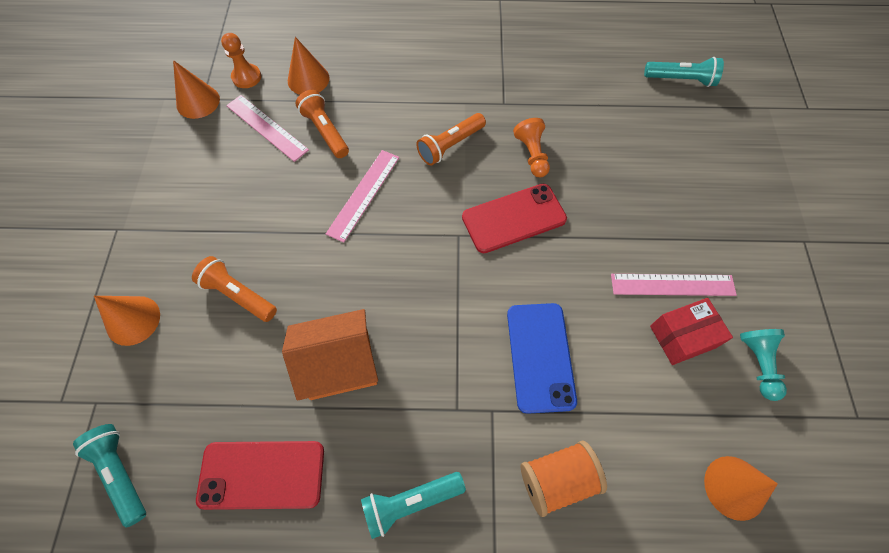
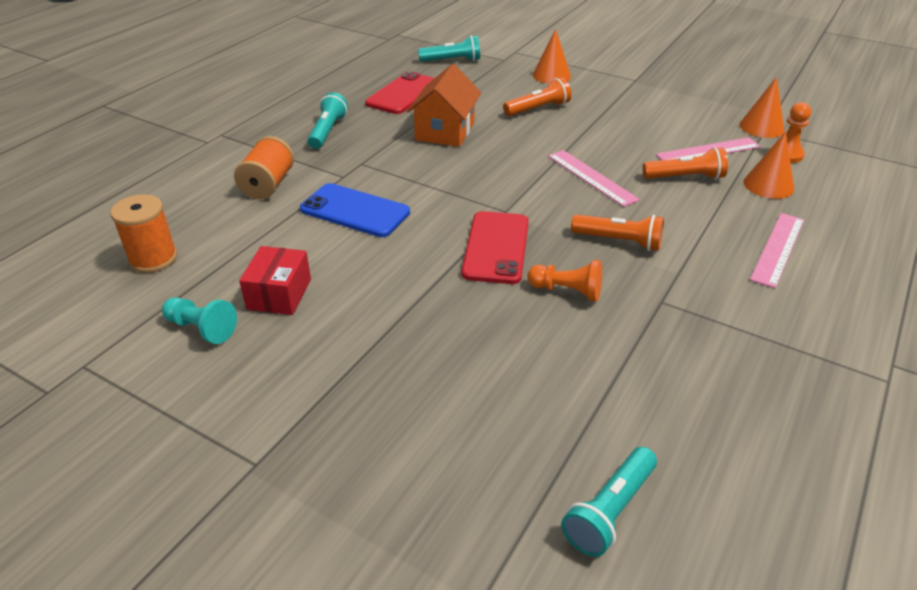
camera: 120 degrees right, 25 degrees down
(450, 145) = (619, 241): orange flashlight -> orange flashlight turned 120 degrees clockwise
(672, 284) = (329, 315): pink ruler -> pink ruler (778, 249)
(734, 487) = (153, 258): orange cone -> orange spool

